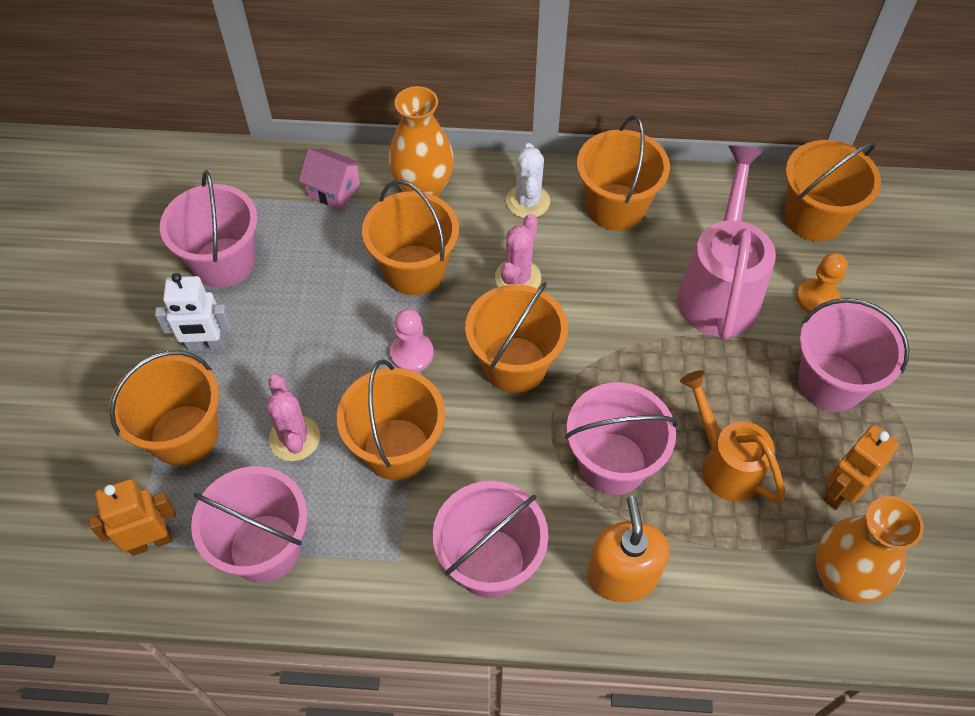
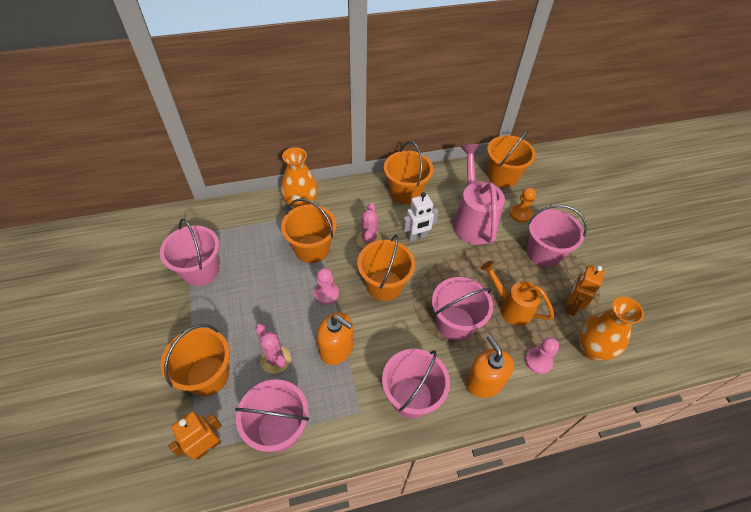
camera: 20 degrees left, 5 degrees down
(207, 345) = (205, 320): white robot -> white robot (417, 237)
(334, 190) = (252, 217): pink house -> none
(396, 449) = (336, 348): orange bucket -> orange soap dispenser
(528, 201) = (359, 199): white cactus -> none
(734, 569) = (538, 361): none -> pink pawn

